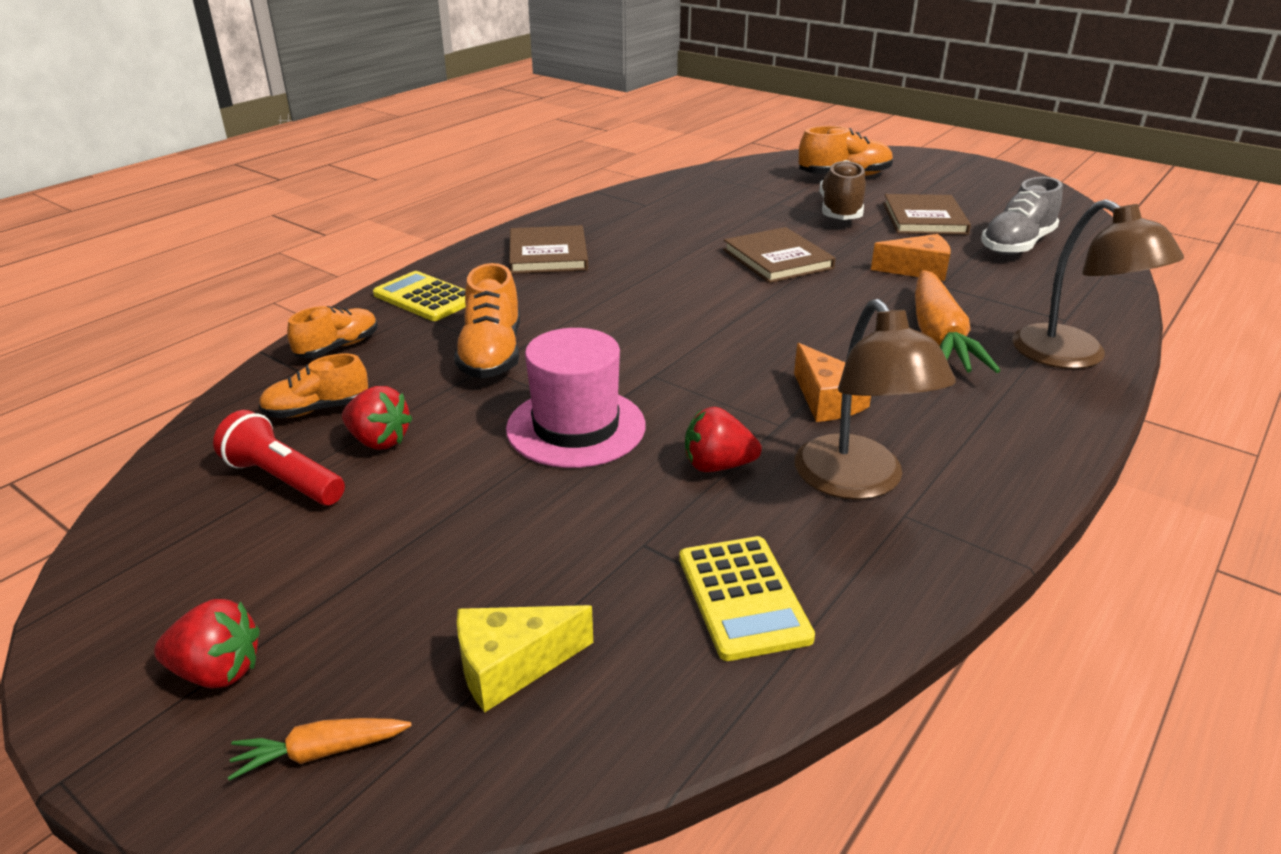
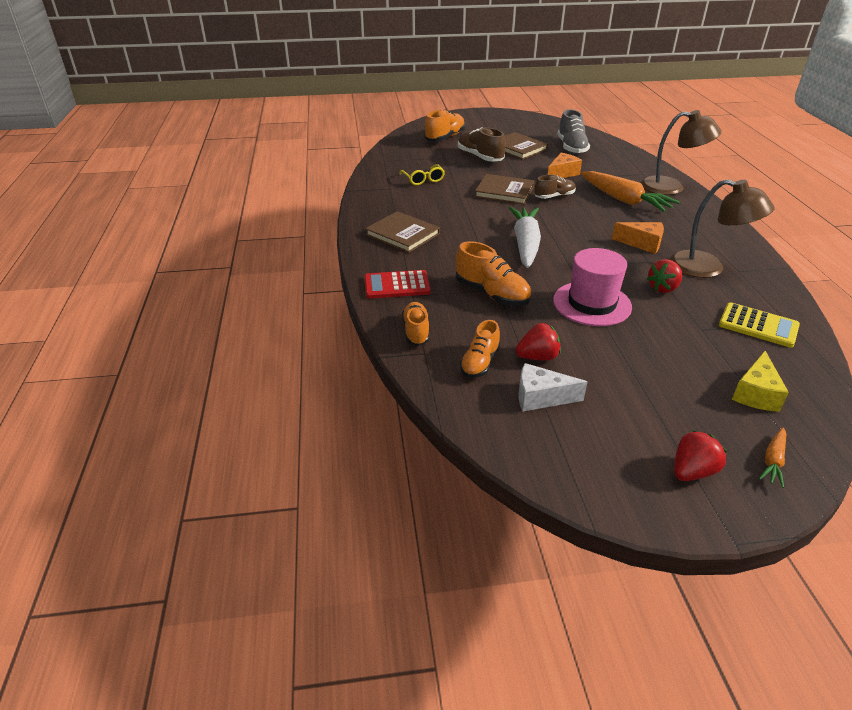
camera: 45 degrees left, 5 degrees up
(284, 479) = (541, 397): red flashlight -> white cheese
(425, 297) = (397, 285): yellow calculator -> red calculator
(659, 325) = (525, 244): none -> white carrot
(705, 210) = (423, 179): none -> yellow glasses
(835, 291) = (554, 197): none -> brown shoe

